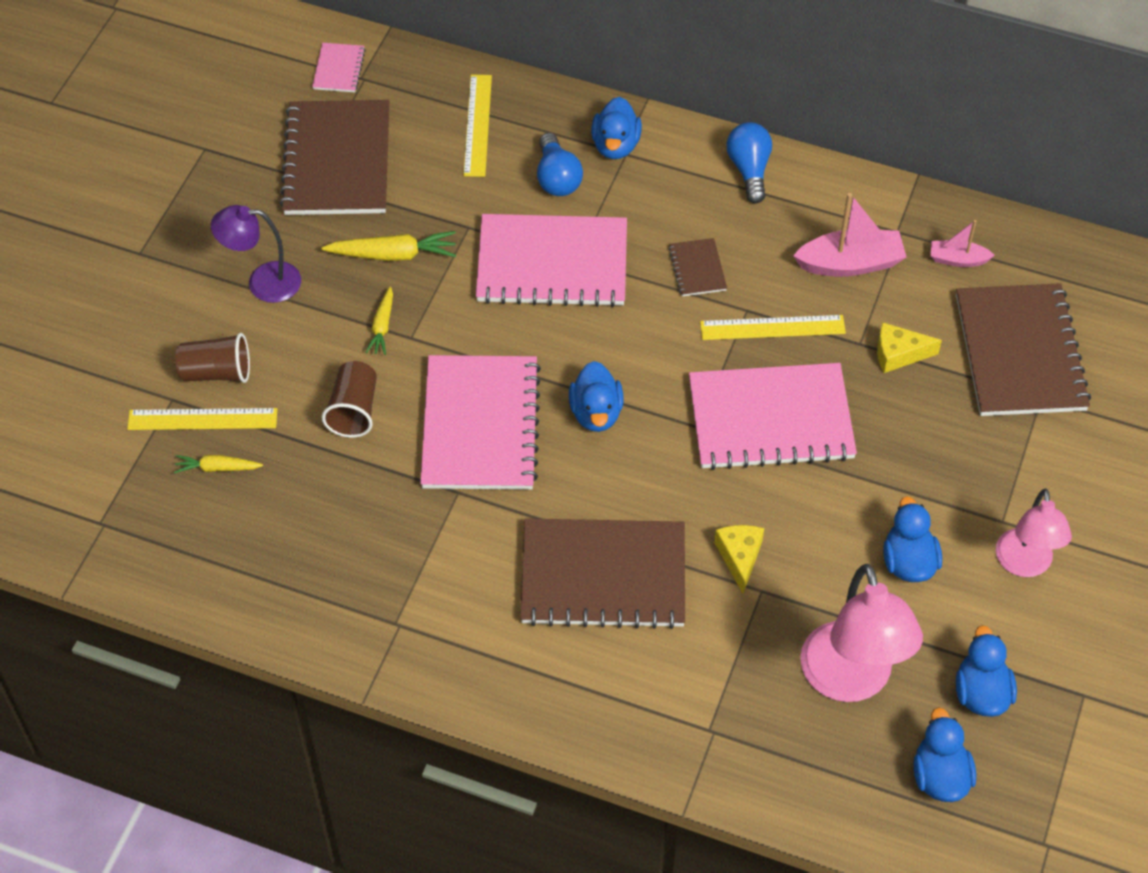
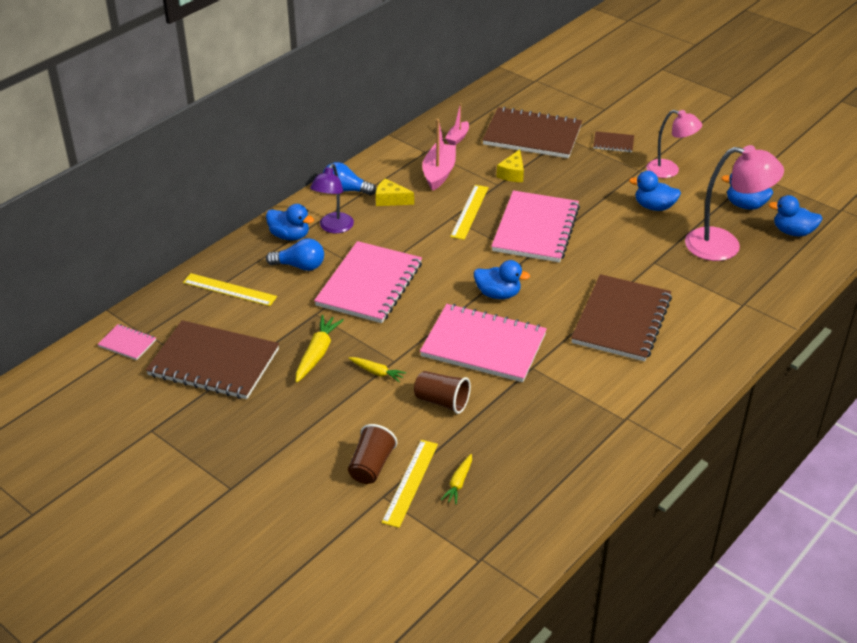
camera: 70 degrees left, 15 degrees down
(263, 282) = (302, 424): purple lamp -> purple lamp (333, 228)
(697, 269) = (409, 228): brown notebook -> brown notebook (613, 143)
(739, 557) = (628, 264): yellow cheese -> yellow cheese (390, 200)

